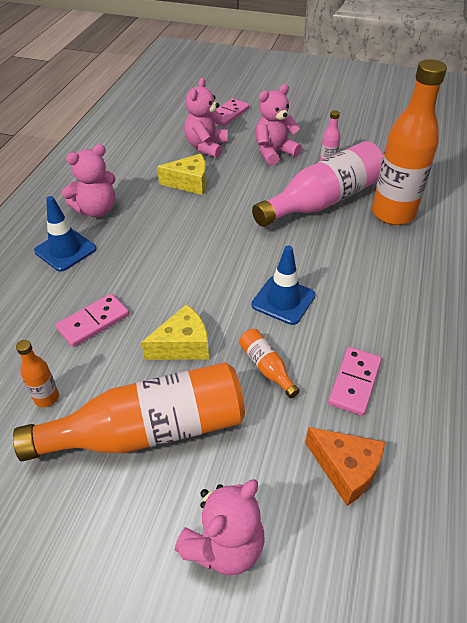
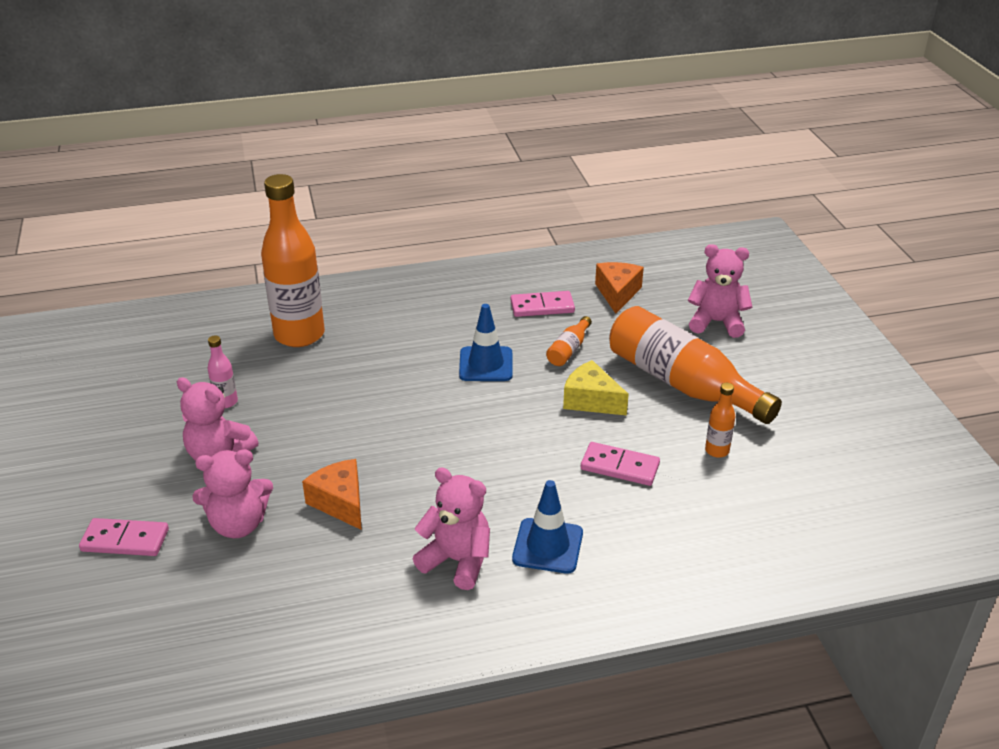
camera: 120 degrees left, 10 degrees down
(189, 183) = (340, 502): yellow cheese -> orange cheese
(323, 201) = (307, 384): pink bottle -> none

